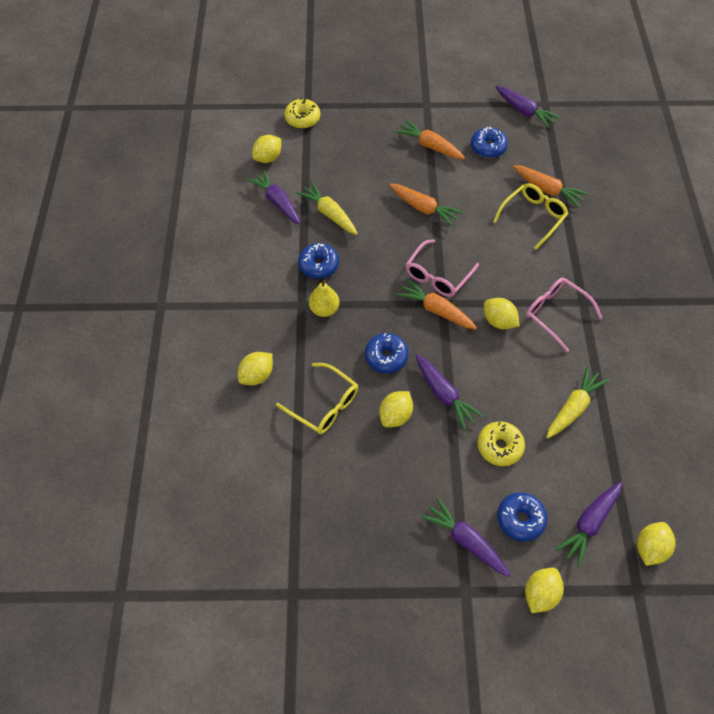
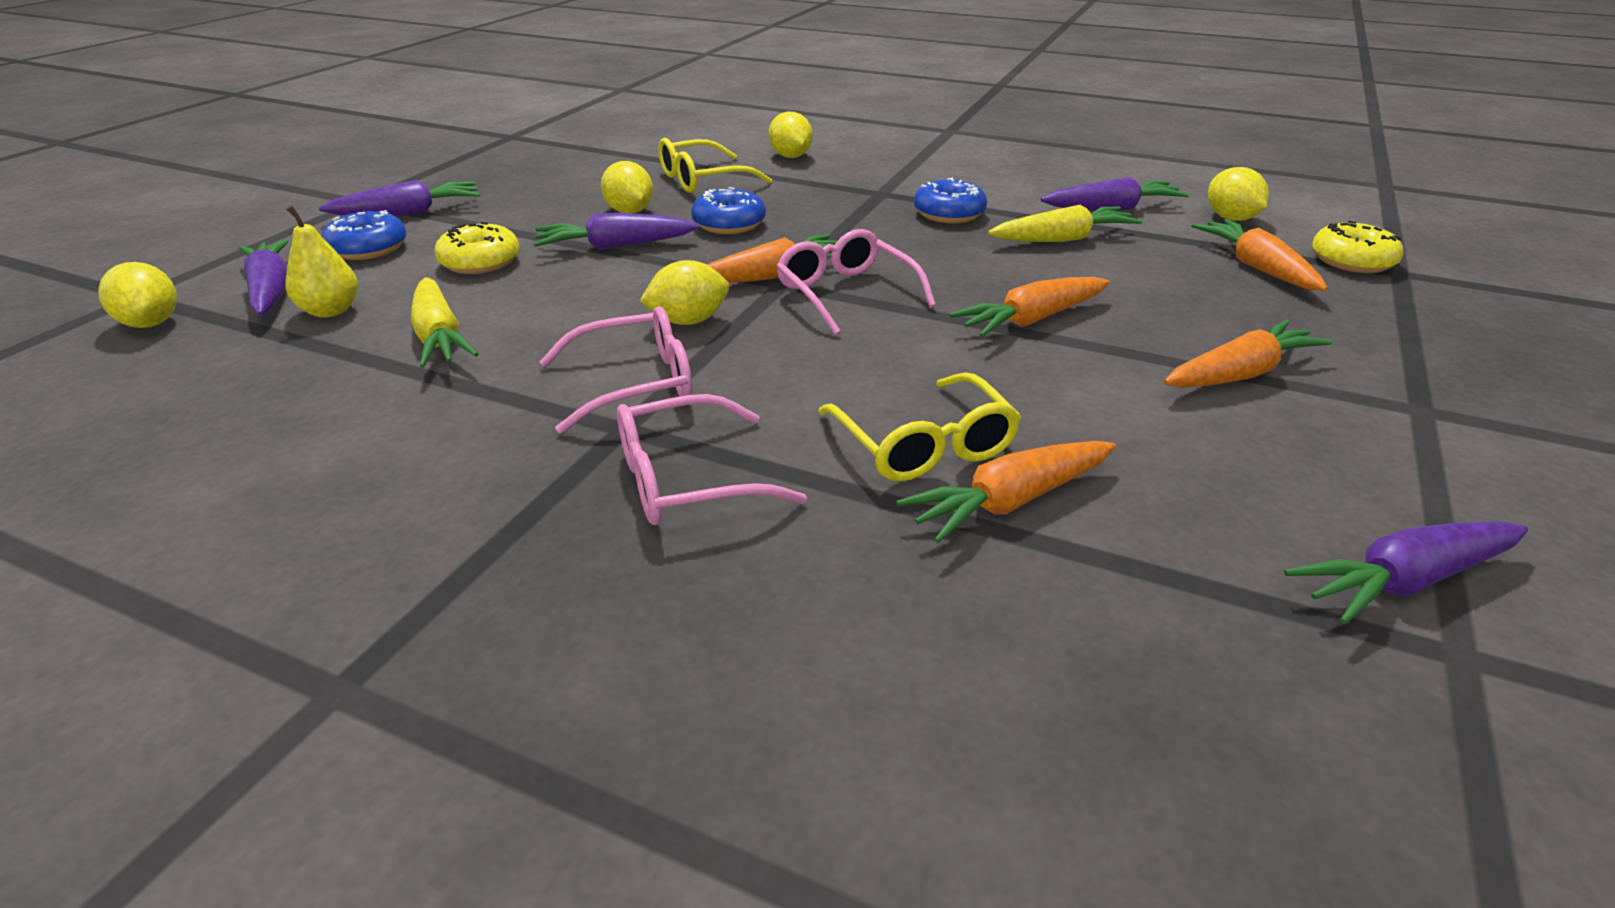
camera: 115 degrees right, 25 degrees down
(324, 309) = (858, 203): yellow pear -> yellow pear (330, 311)
(326, 146) = (1256, 267): none -> orange carrot
(488, 147) = (1220, 455): blue donut -> none
(540, 593) = (271, 236): yellow lemon -> none
(596, 270) = (685, 480): none -> pink glasses

